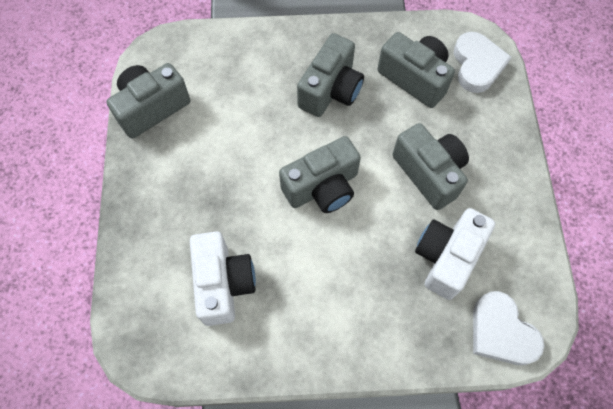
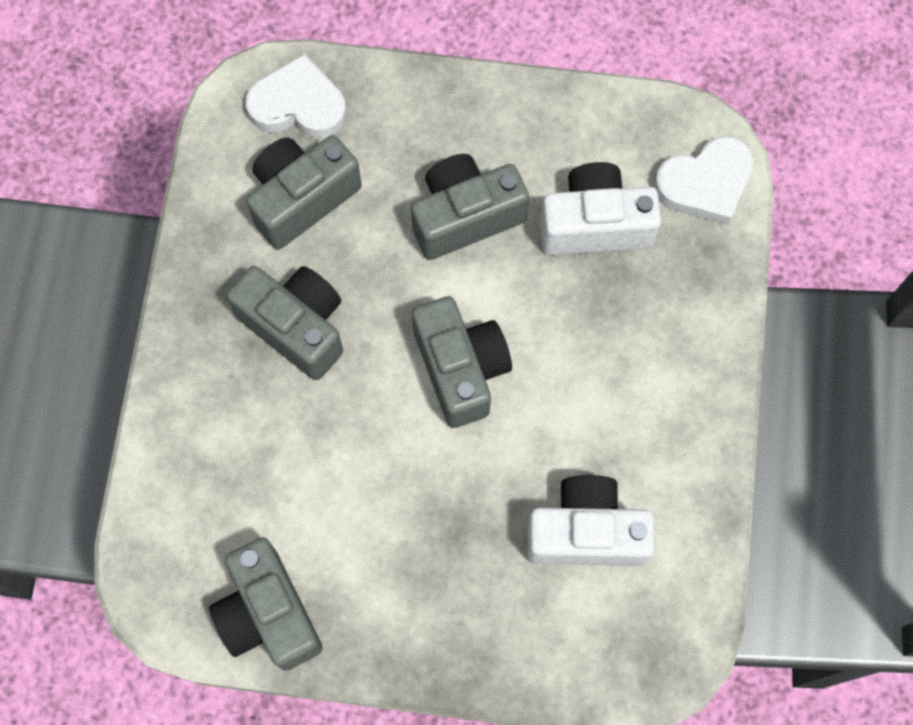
camera: 80 degrees left, 5 degrees up
(446, 257) = (595, 224): white camera -> white camera turned 135 degrees clockwise

